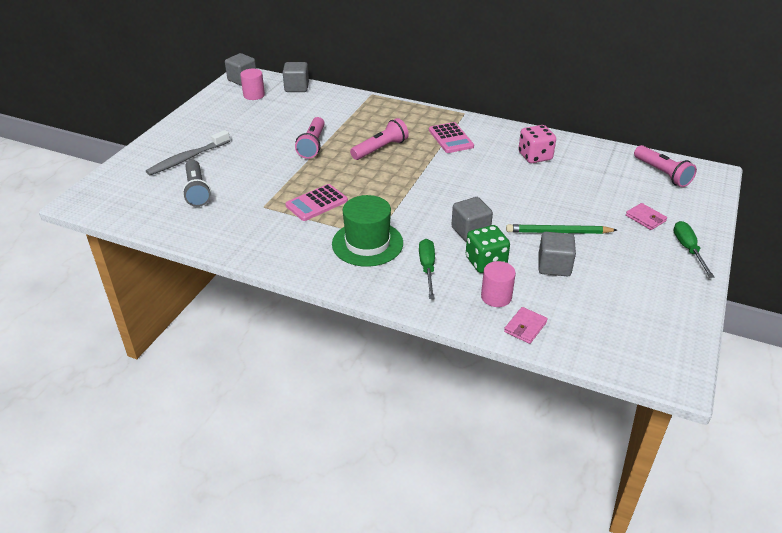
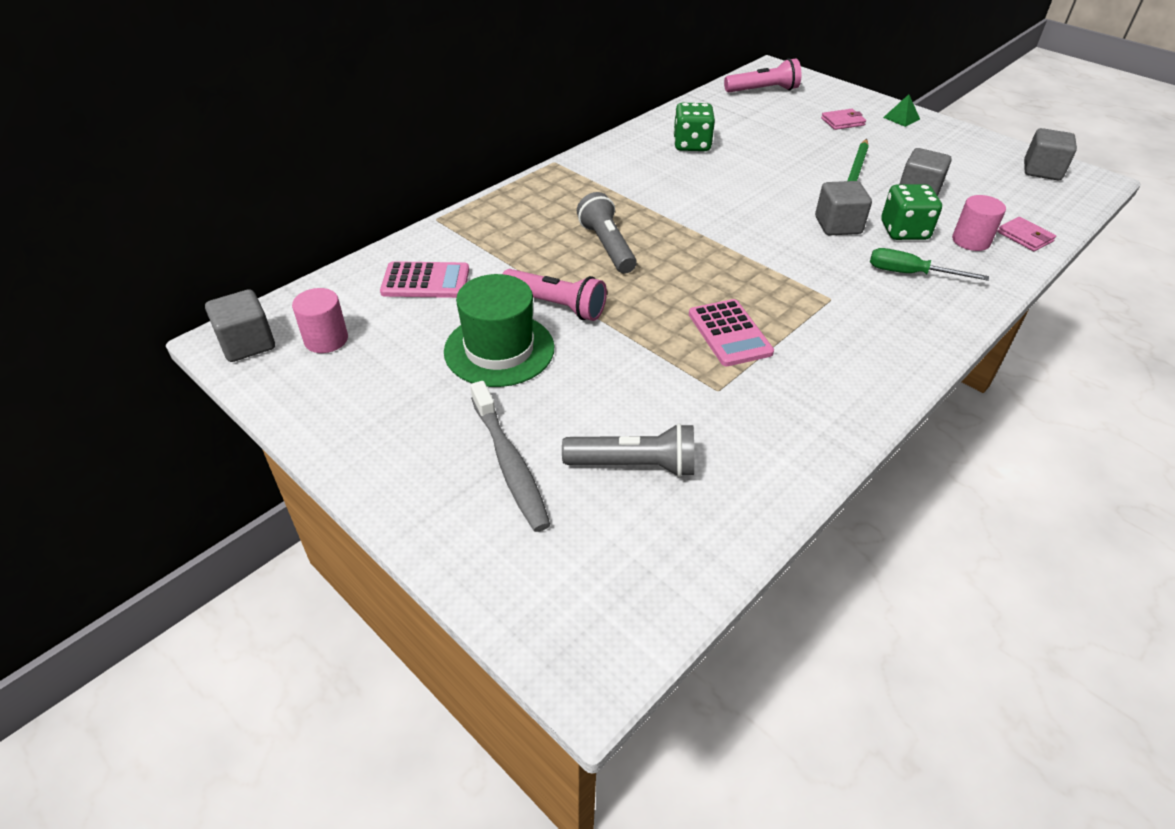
camera: 70 degrees left, 5 degrees up
(296, 87) = (343, 286): grey cube -> grey cube (1042, 171)
(367, 243) = (846, 308): green hat -> green hat (499, 349)
(380, 149) = (607, 246): pink flashlight -> grey flashlight
(451, 138) = (614, 187): pink calculator -> pink calculator (425, 281)
(535, 156) = (691, 145): pink dice -> green dice
(688, 249) = (901, 118): green screwdriver -> green pyramid

